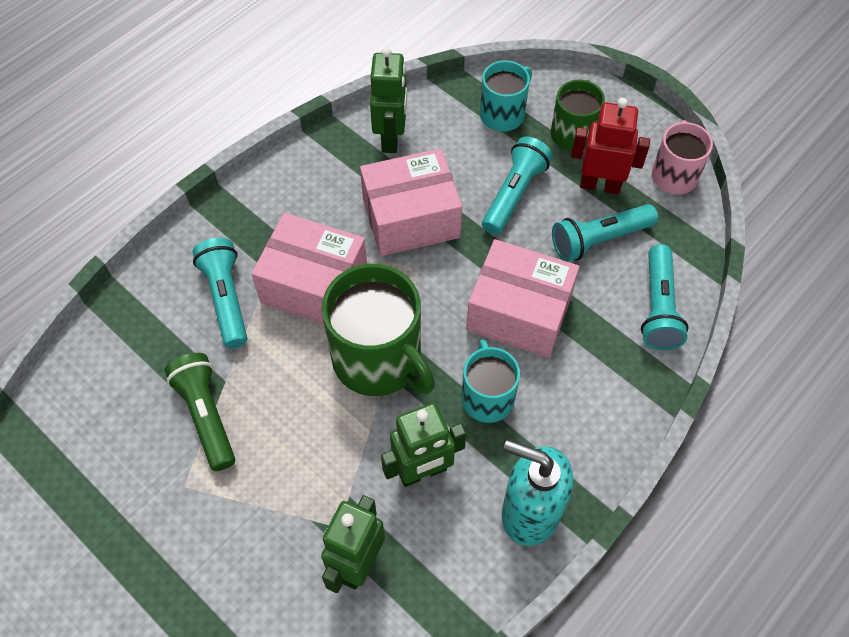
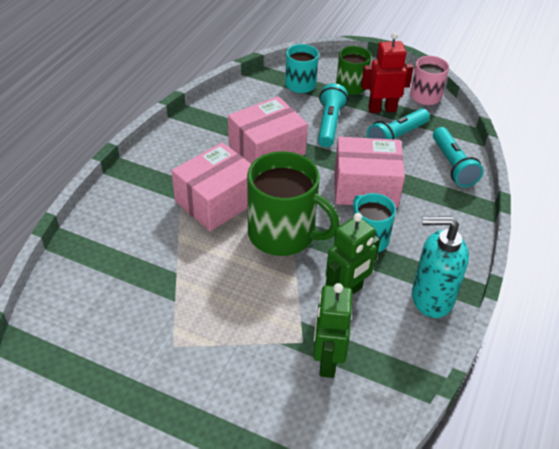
camera: 20 degrees left, 15 degrees down
(206, 416) = (171, 297): green flashlight -> none
(226, 299) = (155, 222): turquoise flashlight -> none
(314, 285) = (217, 201): pink box -> pink box turned 45 degrees counterclockwise
(391, 138) = (232, 109): green robot -> none

